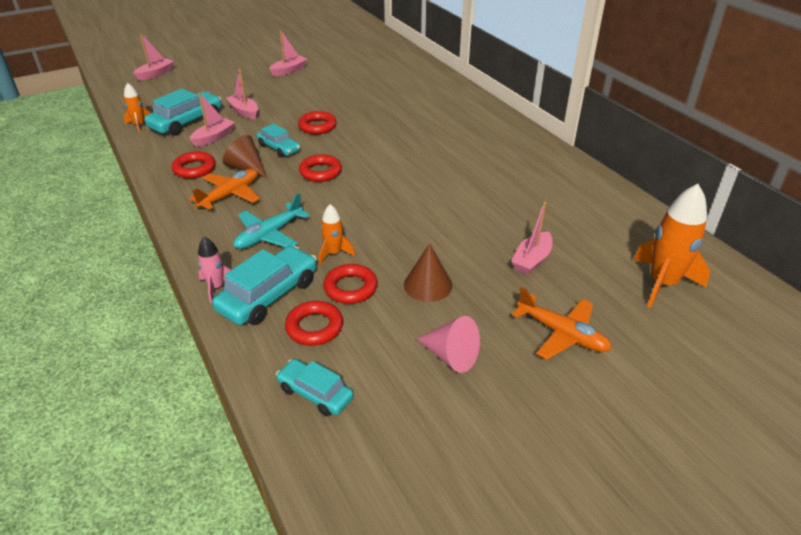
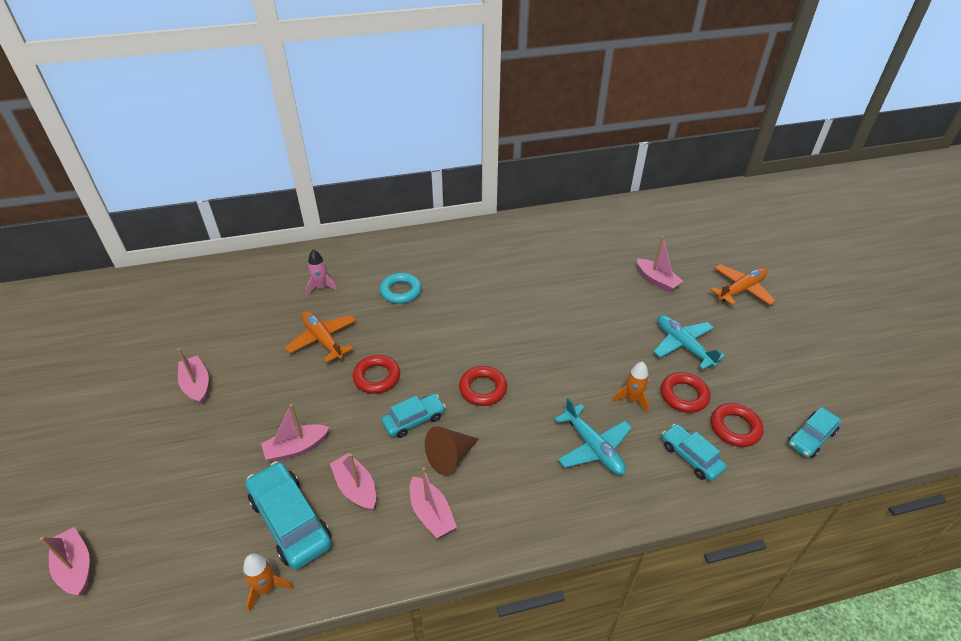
camera: 75 degrees left, 5 degrees up
(194, 169) = (431, 514): red ring -> pink boat
(216, 287) = (675, 500): pink rocket -> pink rocket (321, 287)
(230, 195) = (506, 477): orange plane -> orange plane (322, 340)
(268, 295) = (691, 457): turquoise car -> turquoise car, size x0.62
(419, 118) = (401, 291): none -> turquoise ring
(428, 285) = (683, 345): brown cone -> turquoise plane
(451, 356) = (765, 351): pink cone -> none
(662, 283) = (690, 229): orange rocket -> none

